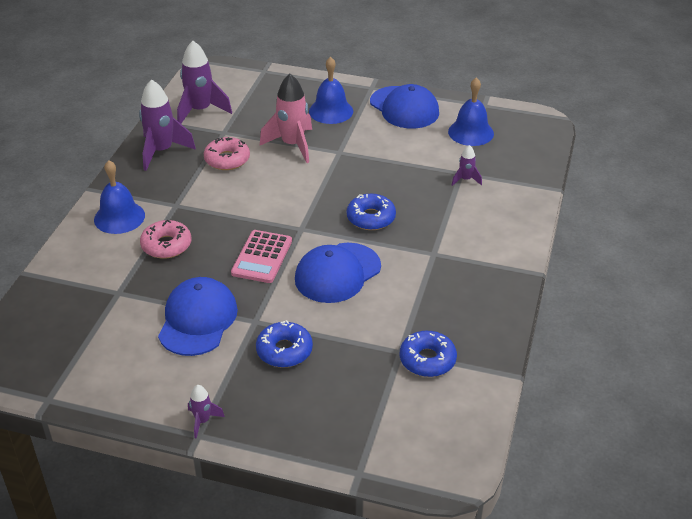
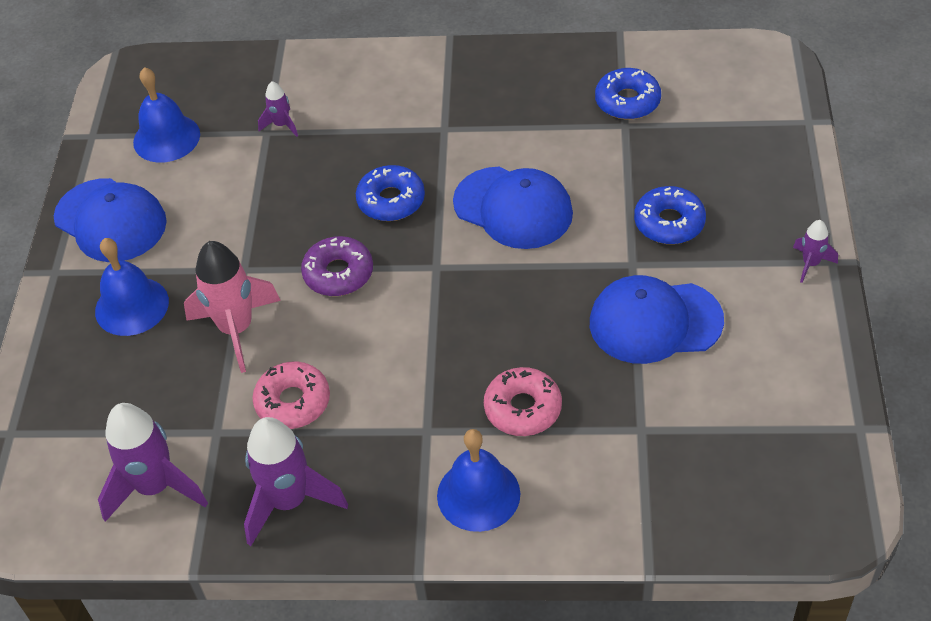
camera: 100 degrees left, 10 degrees up
(262, 257) = (509, 291): pink calculator -> none
(316, 187) = (338, 273): none -> purple donut
(404, 108) = (110, 220): blue cap -> blue cap turned 90 degrees clockwise

